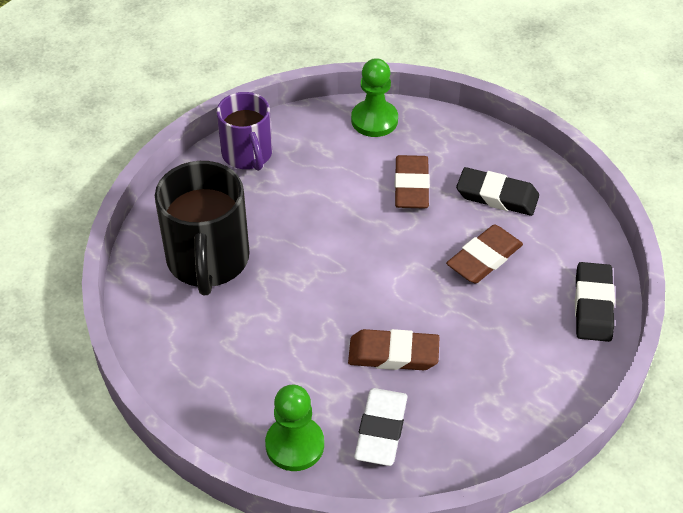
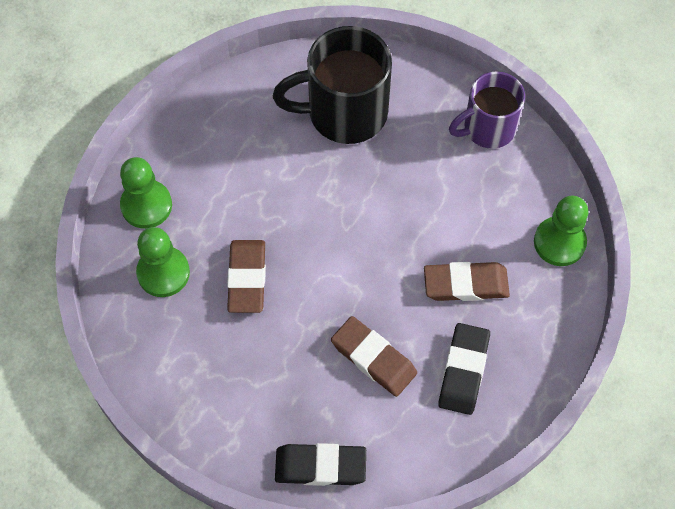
camera: 85 degrees right, 15 degrees up
(381, 430) = (163, 273): white eraser -> green pawn

